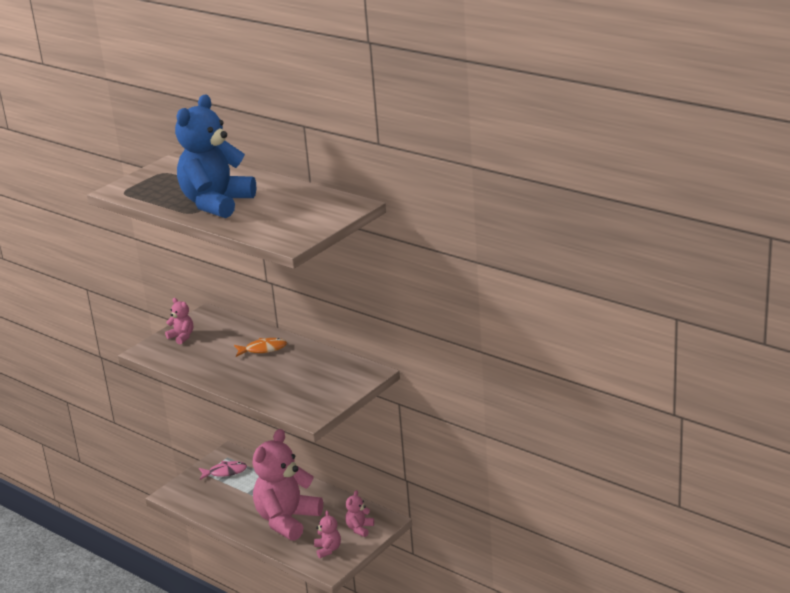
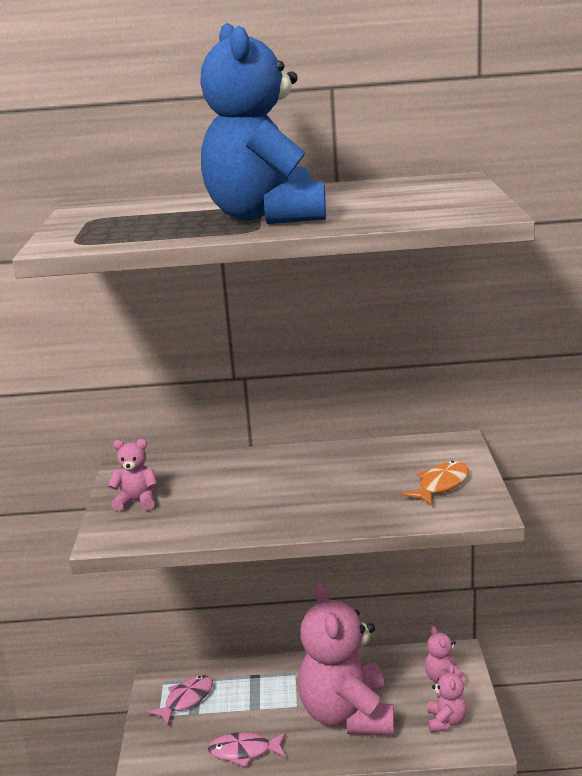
camera: 40 degrees left, 5 degrees down
(218, 511) = (244, 751): none -> pink fish
(263, 349) = (278, 471): orange fish -> orange fish (441, 485)
(328, 549) = (446, 721): pink teddy bear -> pink teddy bear turned 60 degrees clockwise

